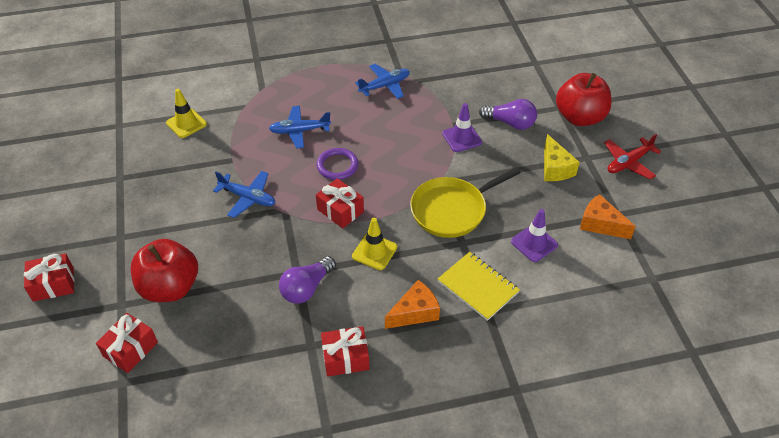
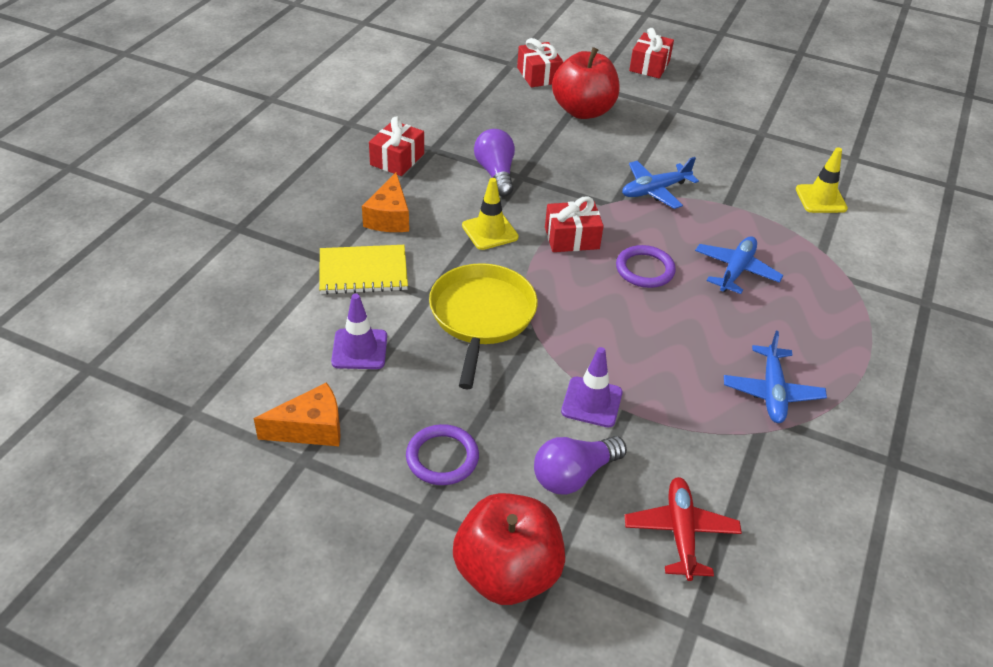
camera: 125 degrees right, 5 degrees down
(555, 168) = (442, 457): yellow cheese -> purple ring
(628, 163) = (361, 552): red plane -> red plane (680, 532)

